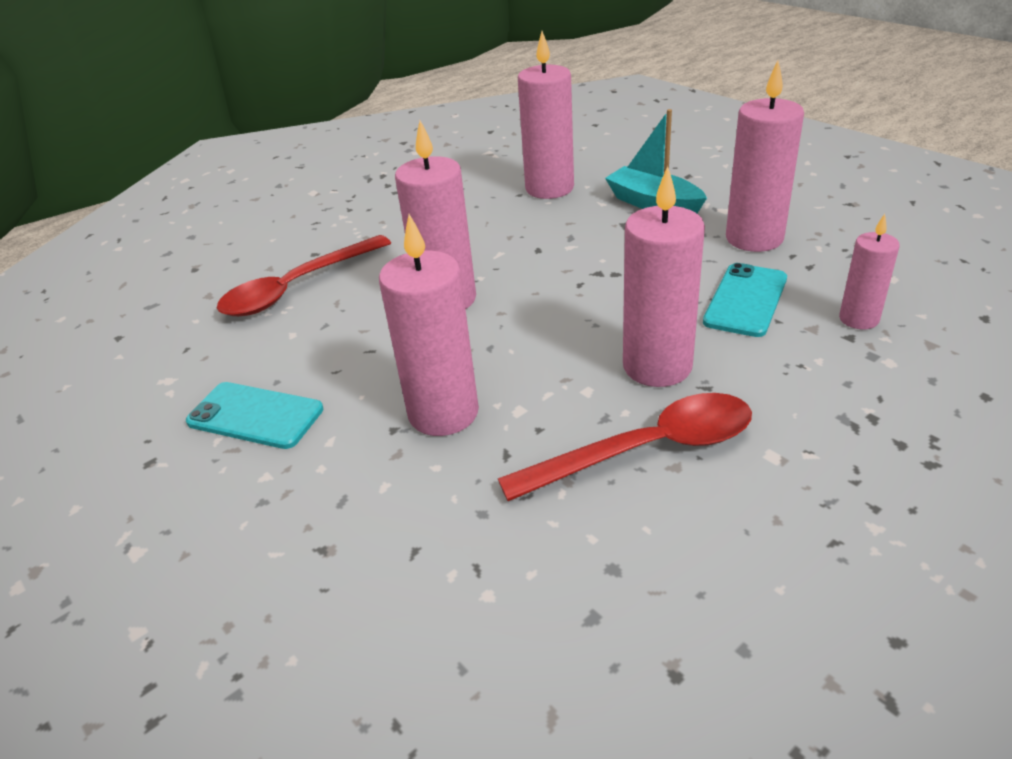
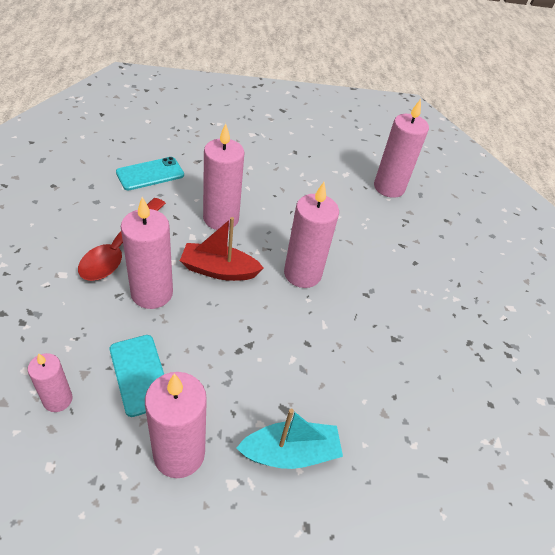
camera: 120 degrees right, 10 degrees up
(255, 415) = (289, 180): turquoise phone -> turquoise phone (150, 174)
(297, 287) = (382, 238): red spoon -> none
(539, 350) = (219, 270): none -> red boat
(549, 188) = (384, 419): pink candle -> pink candle (389, 187)

